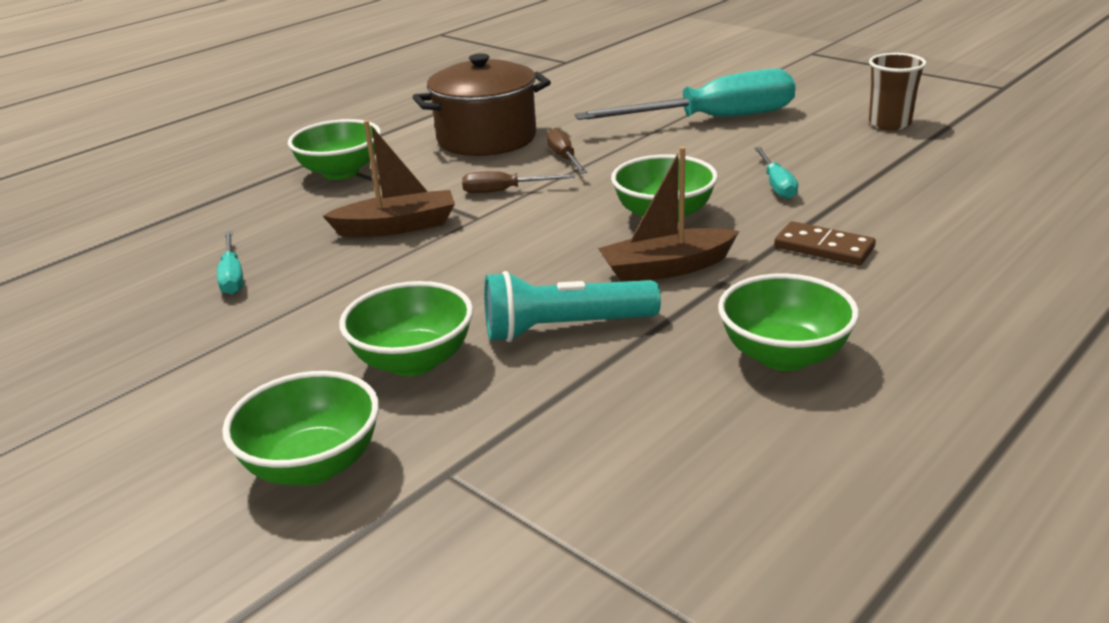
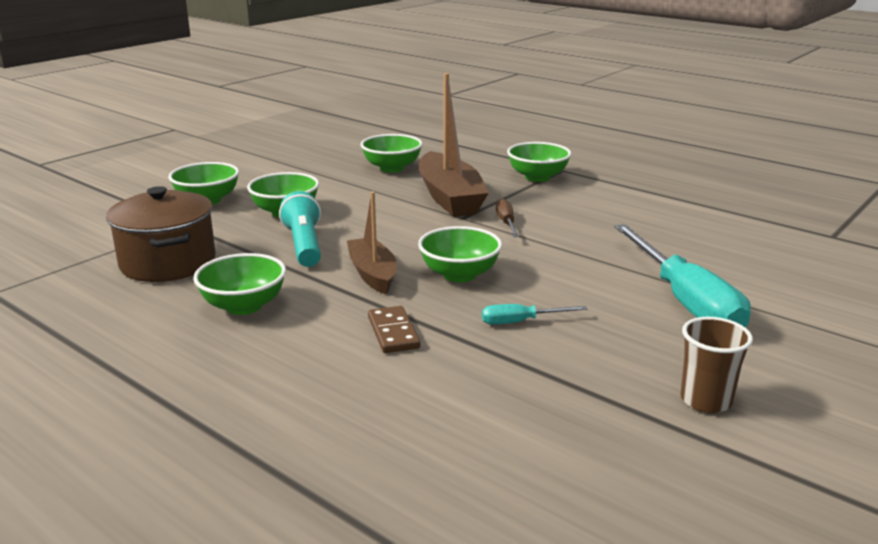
camera: 85 degrees right, 5 degrees down
(232, 276) = (392, 168): turquoise screwdriver -> green bowl
(397, 227) = (449, 197): brown boat -> brown boat, size x1.63
(486, 139) = (609, 213): brown pot -> brown pot (168, 263)
(564, 158) = (572, 240): brown screwdriver -> none
(824, 247) = (393, 332): brown domino -> brown domino turned 45 degrees counterclockwise

